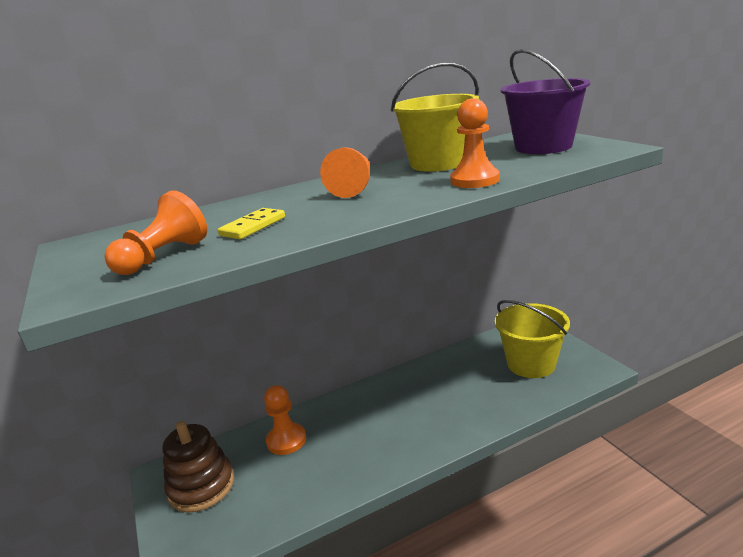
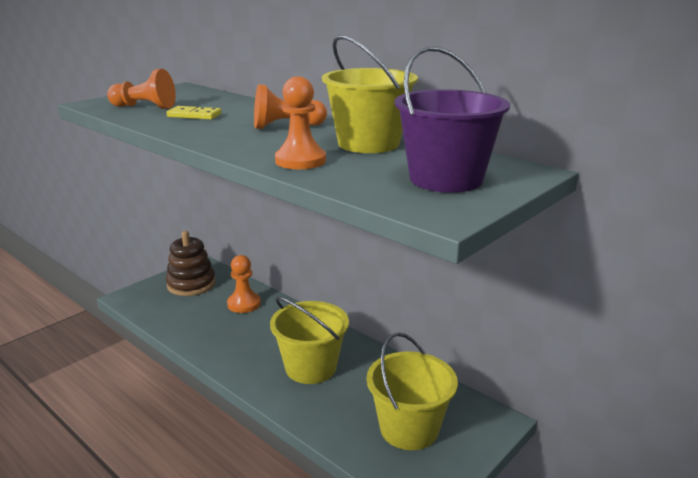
camera: 65 degrees right, 0 degrees up
(431, 404) = (311, 367): none -> yellow bucket

